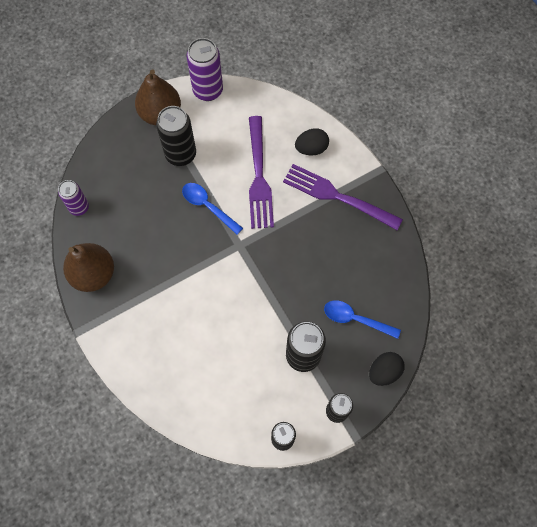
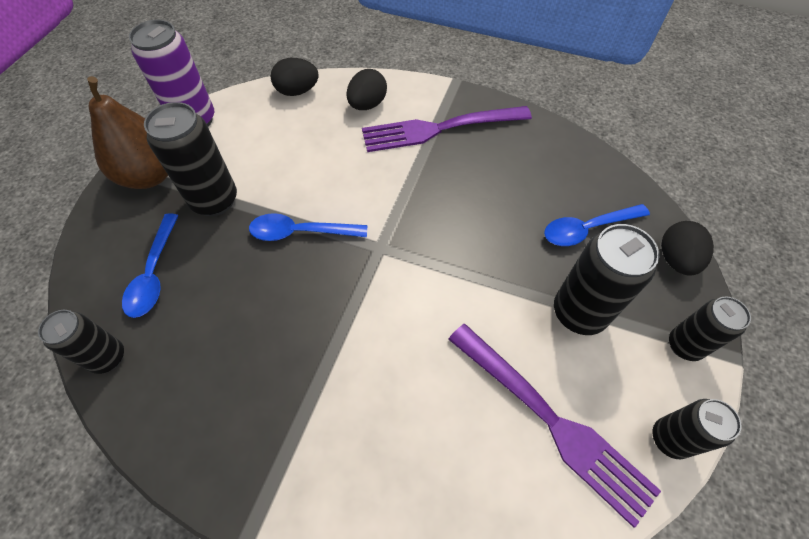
camera: 40 degrees left, 10 degrees down
(79, 207) = (108, 357): purple can -> black can
(93, 274) = (202, 434): brown pear -> none
(125, 177) = (154, 273): none -> blue spoon
(258, 176) = (333, 163): purple fork -> purple fork (550, 420)
(279, 109) = (297, 91): none -> black egg

